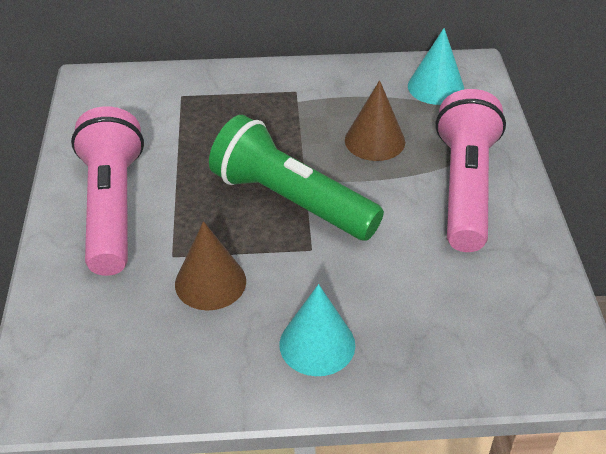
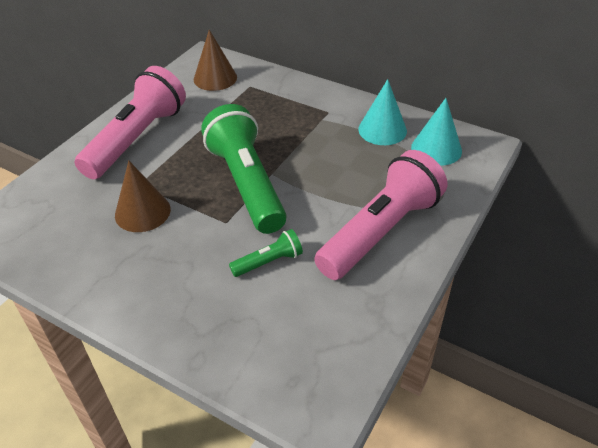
camera: 35 degrees right, 0 degrees up
(317, 344) = (162, 286): turquoise cone -> turquoise cone (382, 130)
(374, 140) = (348, 168): brown cone -> brown cone (215, 78)
(395, 266) = (268, 262): none -> green flashlight

